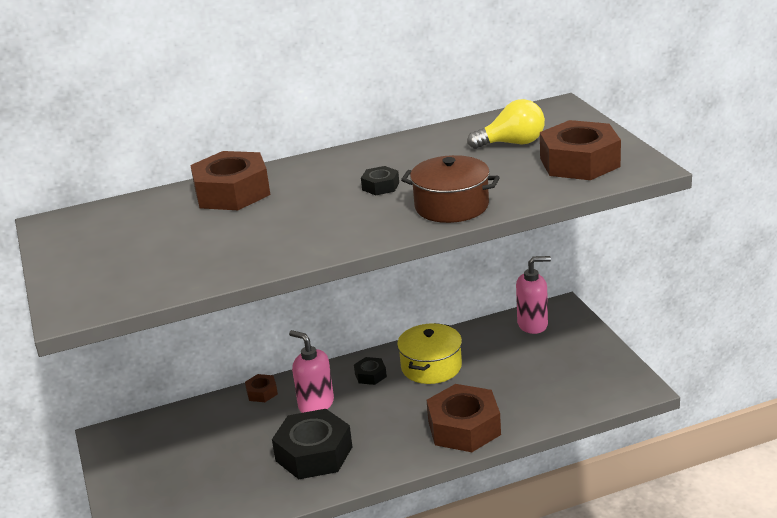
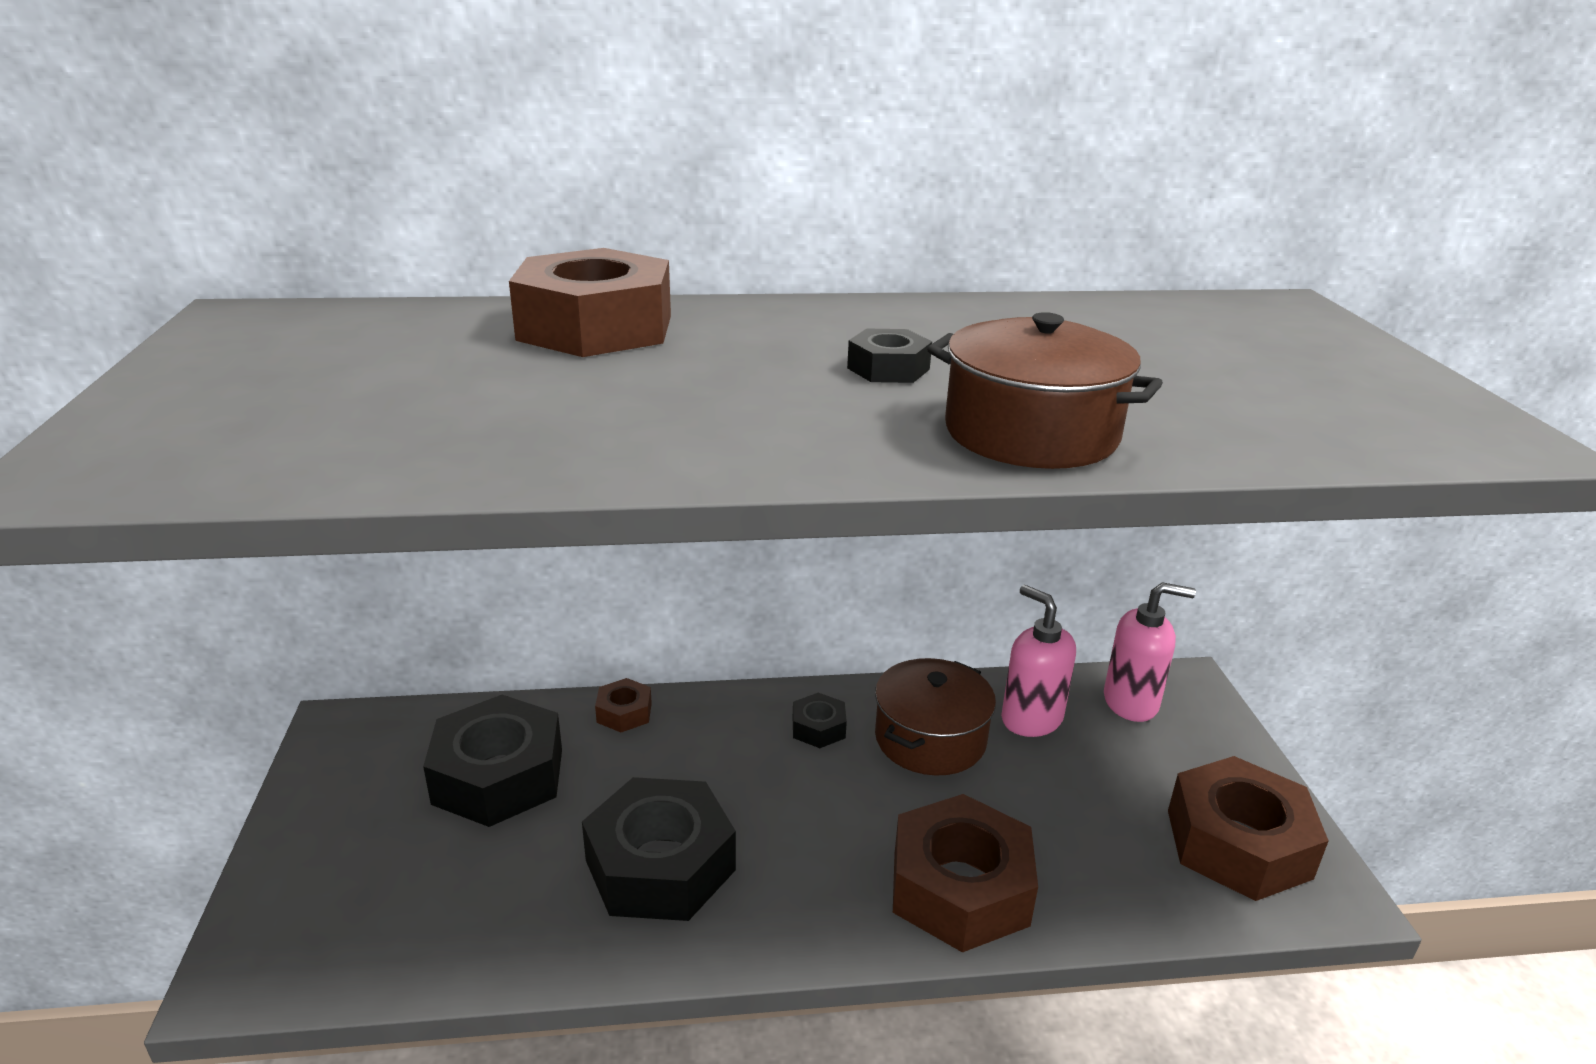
camera: 10 degrees right, 0 degrees up
(209, 437) = (498, 776): none -> black nut
(316, 404) = (704, 760): pink soap dispenser -> pink soap dispenser (1031, 719)
(431, 367) = (930, 739): yellow pot -> brown pot
(512, 143) = (1186, 345): yellow light bulb -> none
(579, 162) = (1341, 403): brown nut -> brown nut (1238, 843)

